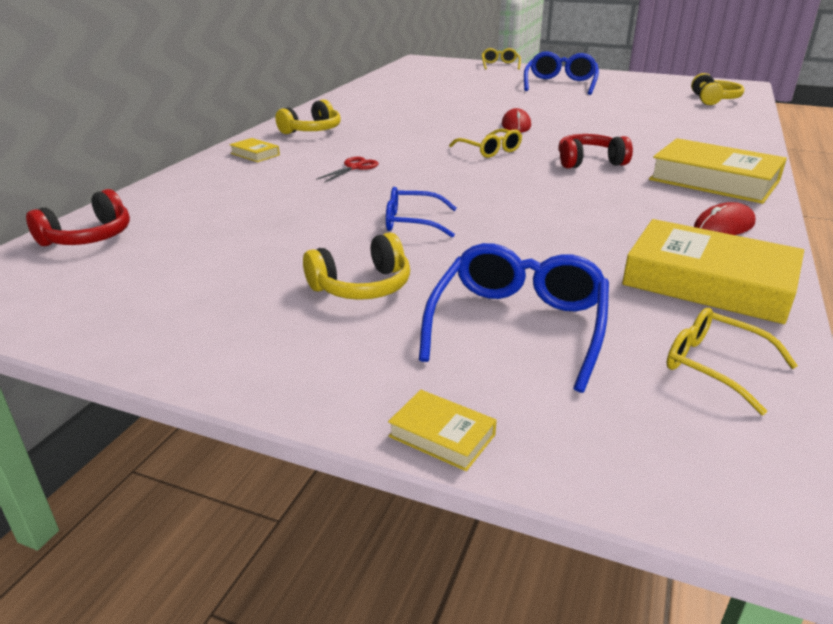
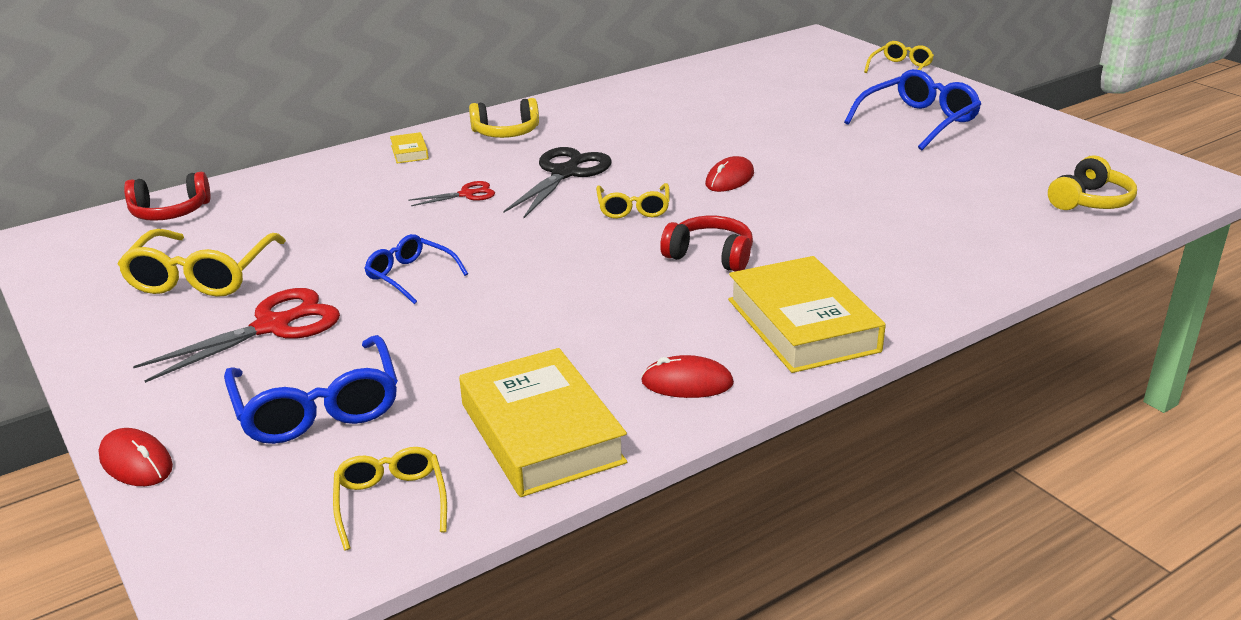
camera: 35 degrees right, 0 degrees up
(217, 272) = (202, 276): none -> yellow glasses
(362, 286) = (272, 327): yellow headphones -> red scissors
(403, 143) = (565, 173): none -> black scissors
(442, 435) = (136, 462): yellow book -> red mouse
(518, 326) = (317, 406): blue glasses -> blue glasses turned 105 degrees clockwise

